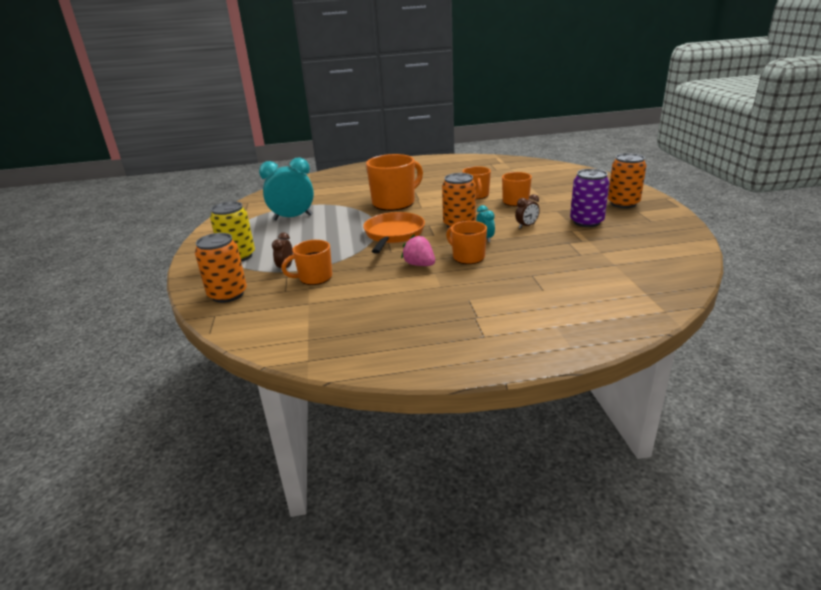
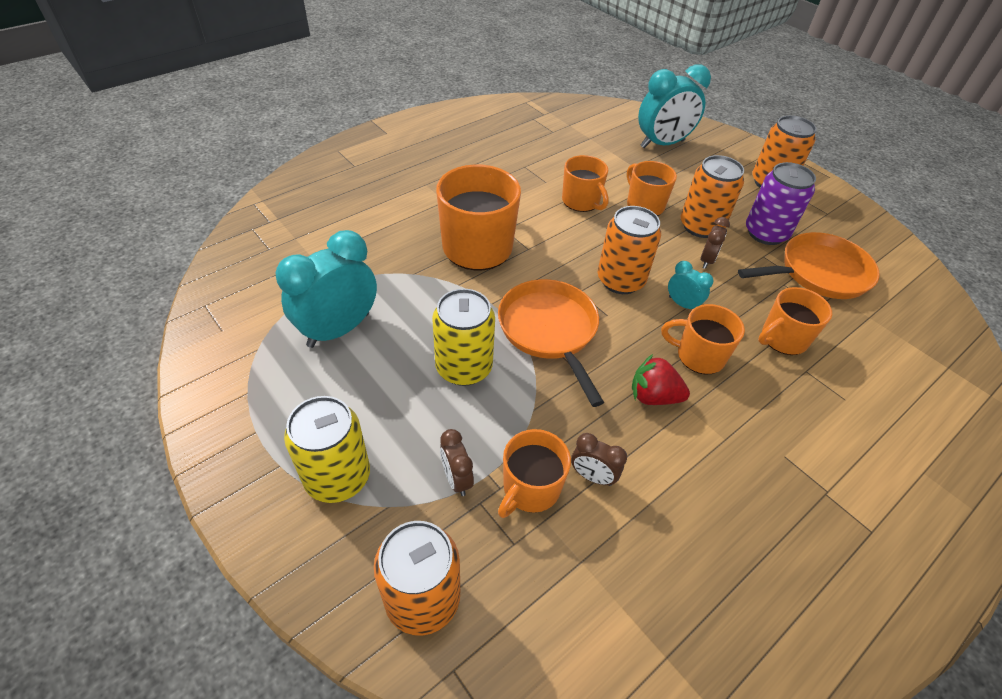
camera: 35 degrees left, 20 degrees up
(334, 238) = (464, 367): none -> yellow can
(349, 281) = (592, 476): none -> brown clock
(419, 265) = (653, 396): pink strawberry -> red strawberry
(533, 261) = (782, 339): none -> orange mug
(542, 213) = (701, 226): none -> orange can
(564, 180) = (662, 144): none -> turquoise clock
(602, 242) = (819, 273): none -> orange pan

